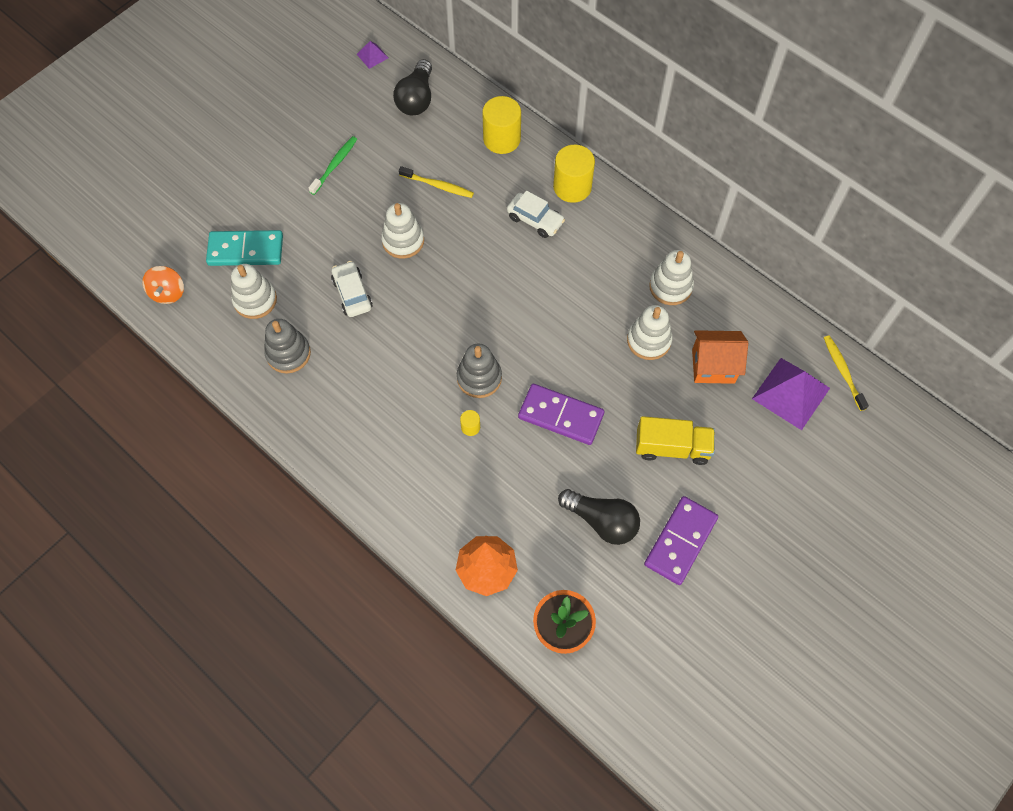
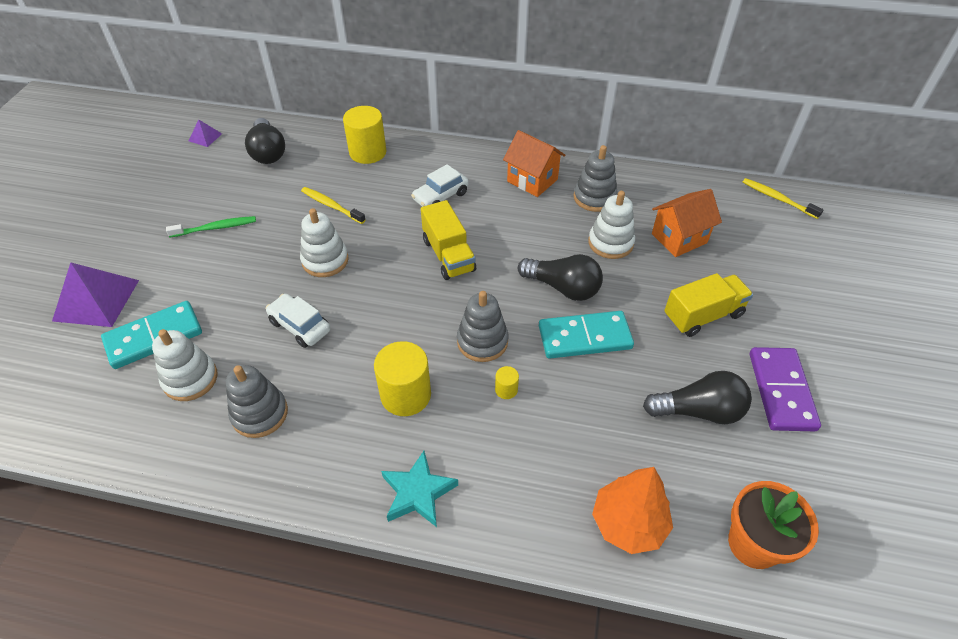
camera: 30 degrees left, 15 degrees down
(168, 293) = (74, 418): orange spinning top -> none
(335, 165) = (215, 228): green toothbrush -> green toothbrush turned 75 degrees clockwise
(361, 470) = (418, 492): none -> turquoise star
(438, 186) = (331, 206): yellow toothbrush -> yellow toothbrush turned 135 degrees counterclockwise
(503, 284) = (448, 255): none -> yellow truck
(535, 220) = (440, 196): white car -> white car turned 135 degrees clockwise
(560, 416) = (584, 337): purple domino -> turquoise domino
(572, 187) = (455, 162): yellow cylinder -> yellow cylinder (405, 395)
(576, 363) = (563, 288): none -> black light bulb
(628, 241) = (532, 180): none -> orange house
(670, 287) = (594, 197): white stacking toy -> grey stacking toy
(791, 393) = (755, 230): purple pyramid -> purple pyramid (96, 300)

